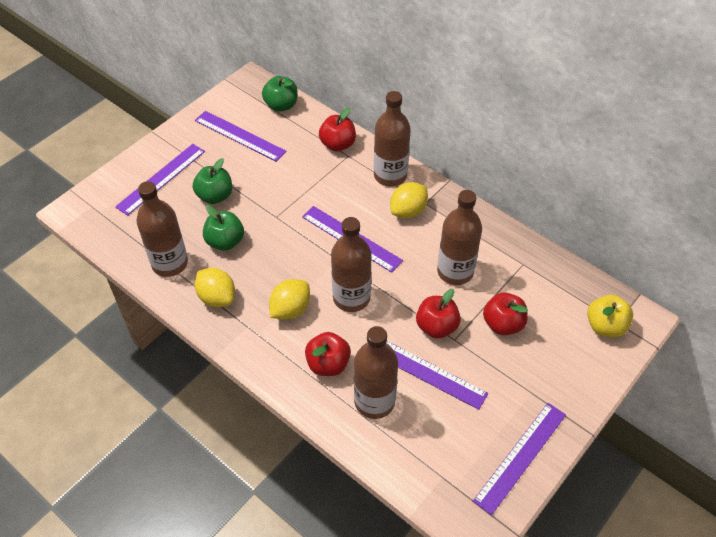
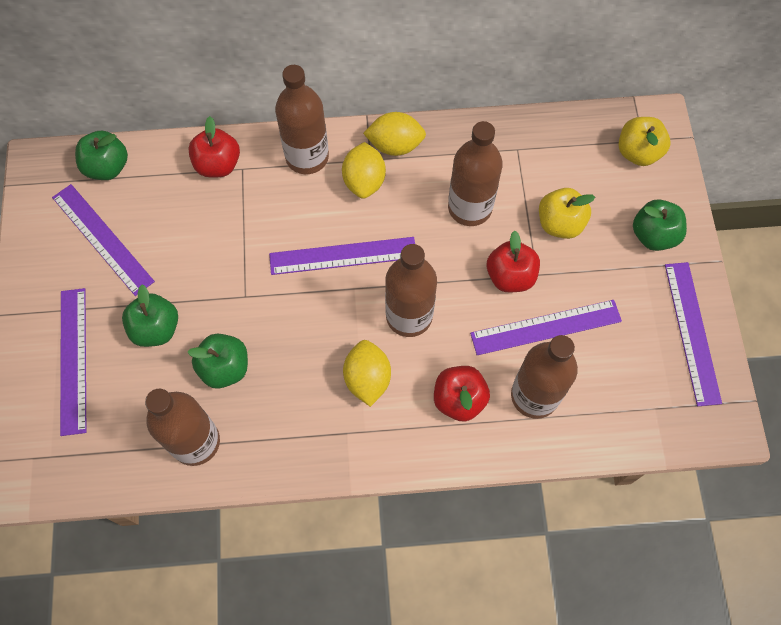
camera: 45 degrees left, 15 degrees up
(217, 297) = (285, 432): yellow lemon -> yellow lemon (395, 145)
(240, 135) = (103, 238): purple ruler -> purple ruler turned 60 degrees clockwise
(503, 324) = (560, 223): red apple -> yellow apple
(560, 380) = (653, 235): none -> green apple

